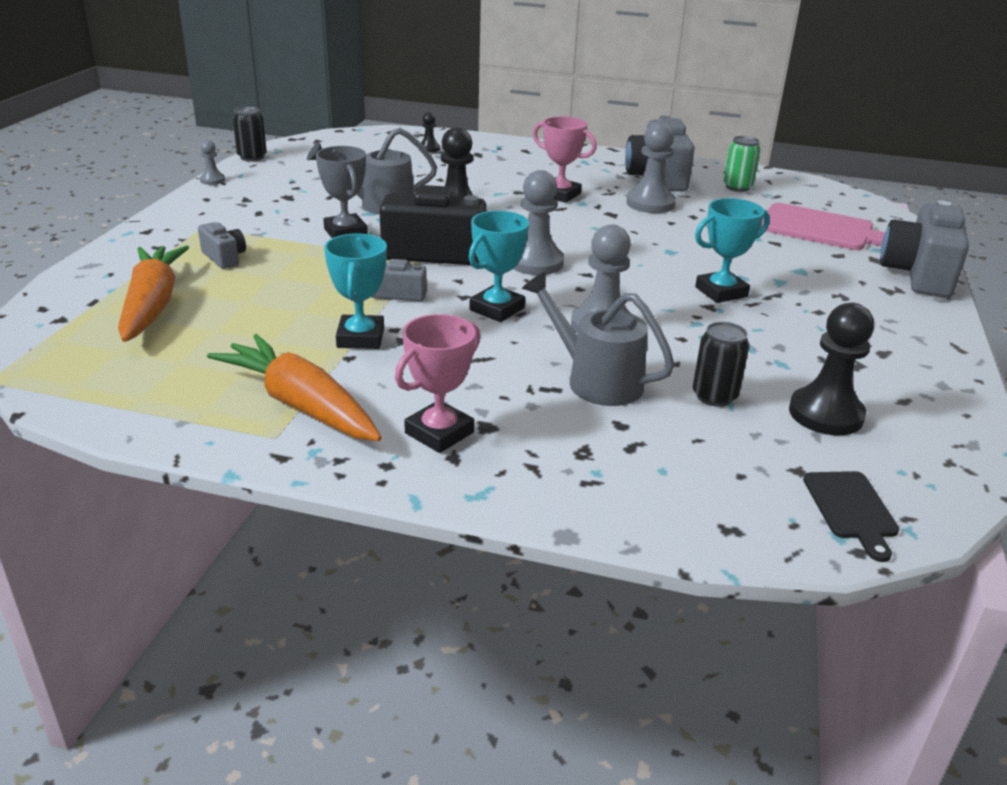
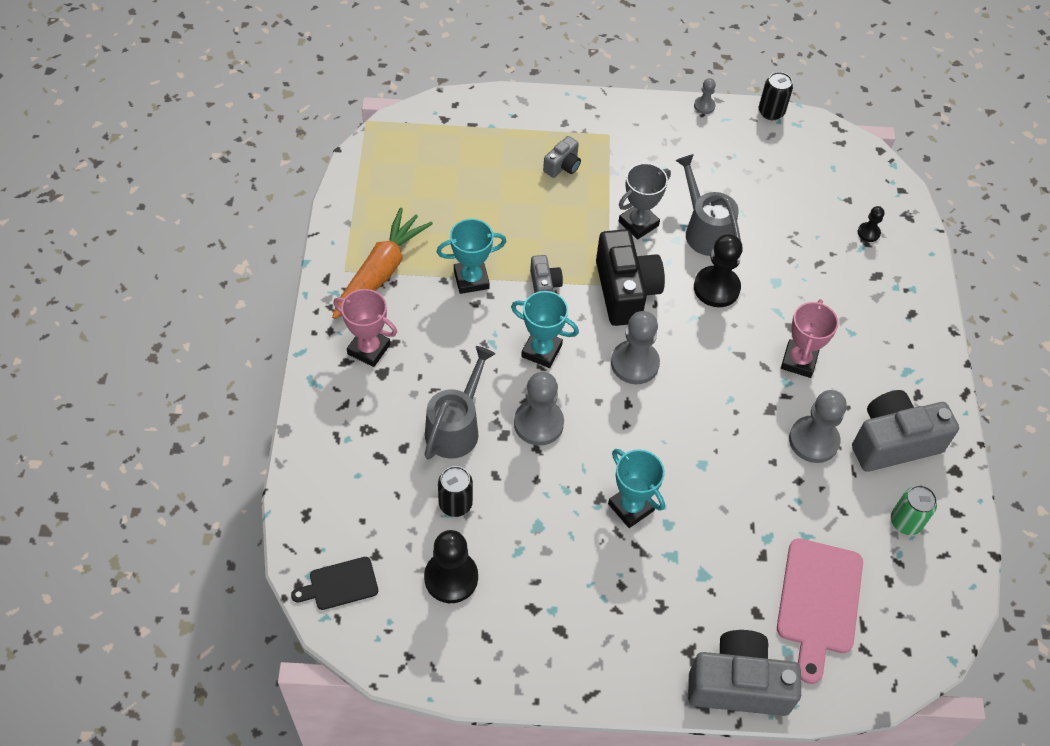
camera: 75 degrees right, 25 degrees up
(152, 304) = (478, 155): orange carrot -> none

